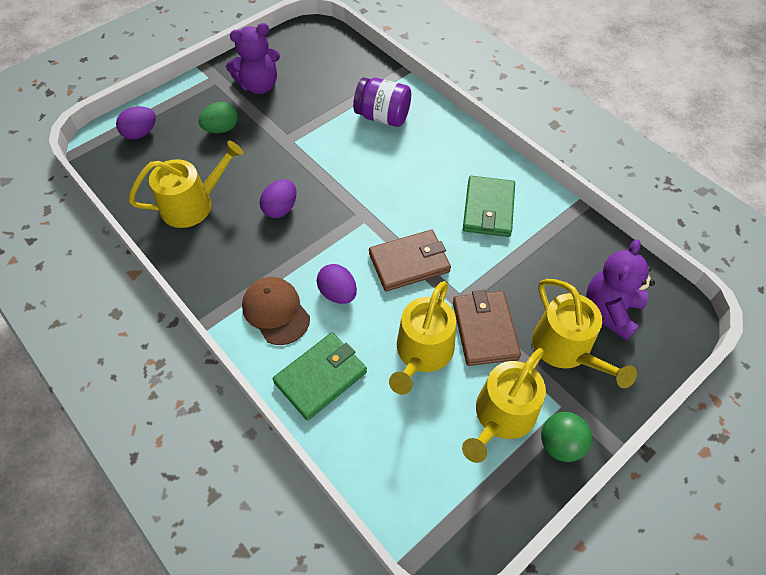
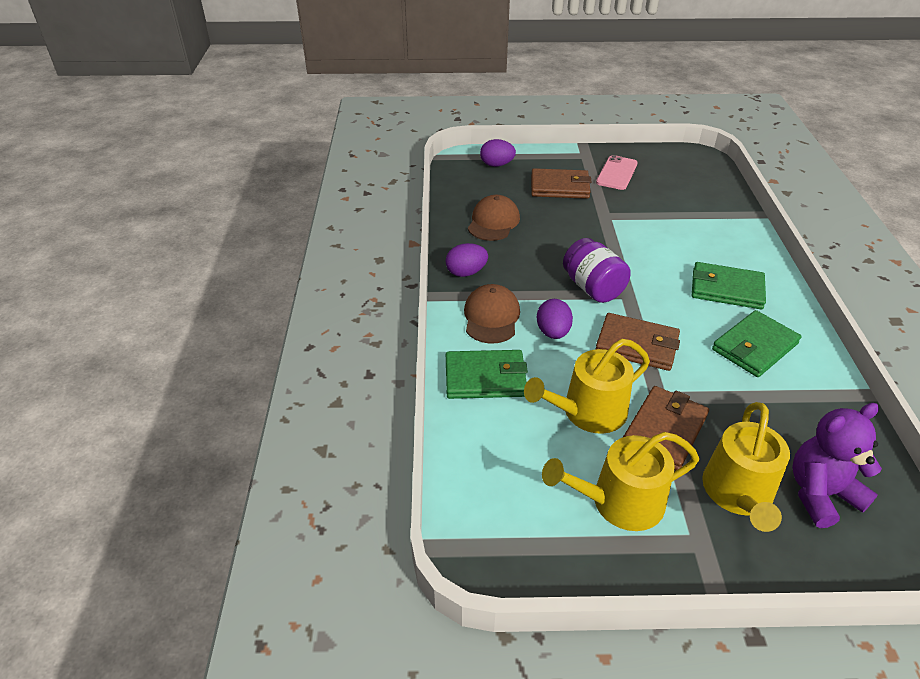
camera: 40 degrees right, 15 degrees down
(193, 204) = (493, 222): yellow watering can -> brown cap
(221, 129) = (560, 187): green egg -> brown wallet
(259, 85) = (616, 173): purple teddy bear -> pink phone
(280, 209) = (559, 256): purple egg -> purple egg (466, 272)
(382, 117) = (709, 236): purple jar -> purple jar (593, 288)
(432, 164) = (726, 289): none -> green wallet
(560, 444) = (659, 561): green ball -> none

